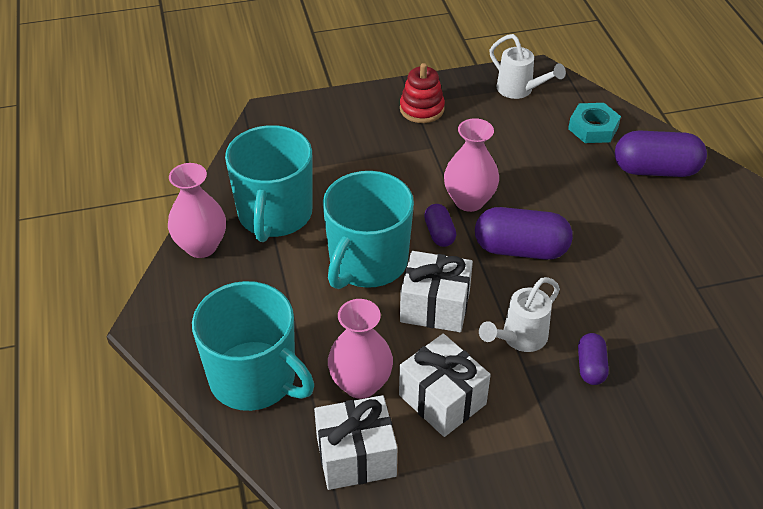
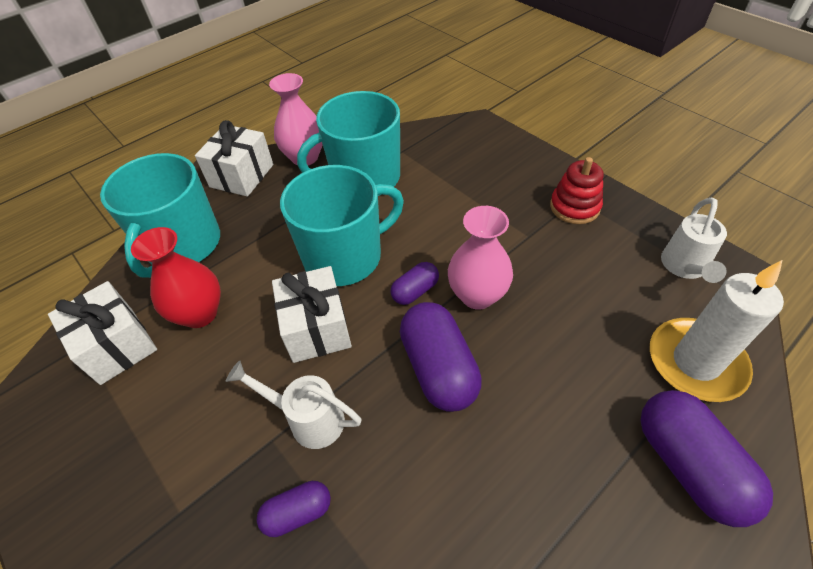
camera: 65 degrees right, 5 degrees up
(360, 384) = (200, 313): pink vase -> red vase
(367, 262) = (345, 256): turquoise mug -> turquoise mug turned 150 degrees clockwise
(442, 399) = (201, 383): white gift -> white gift (242, 176)
(593, 128) = (695, 362): turquoise nut -> white candle

